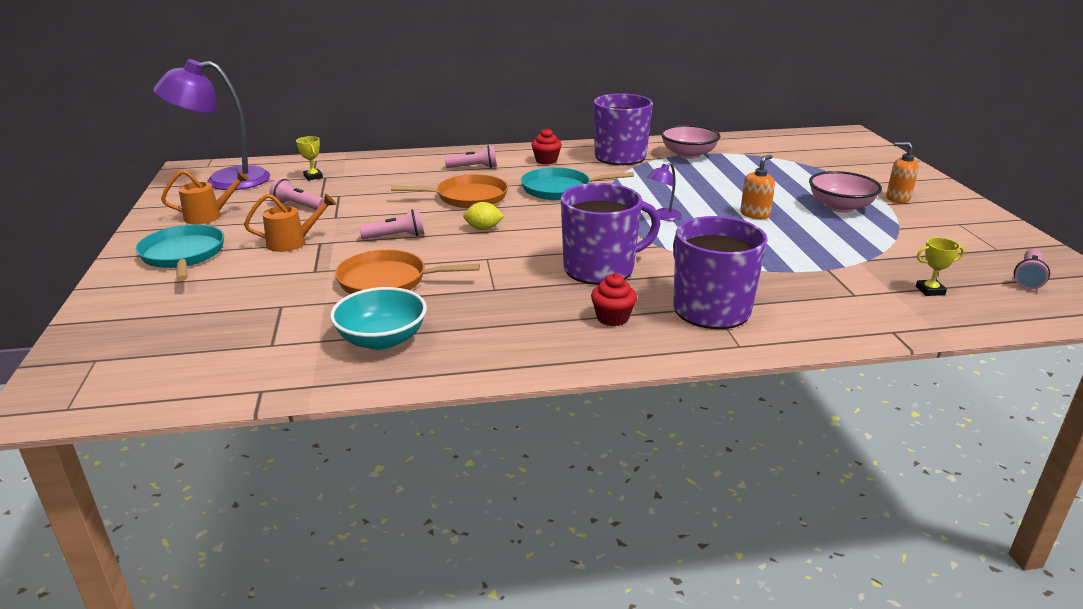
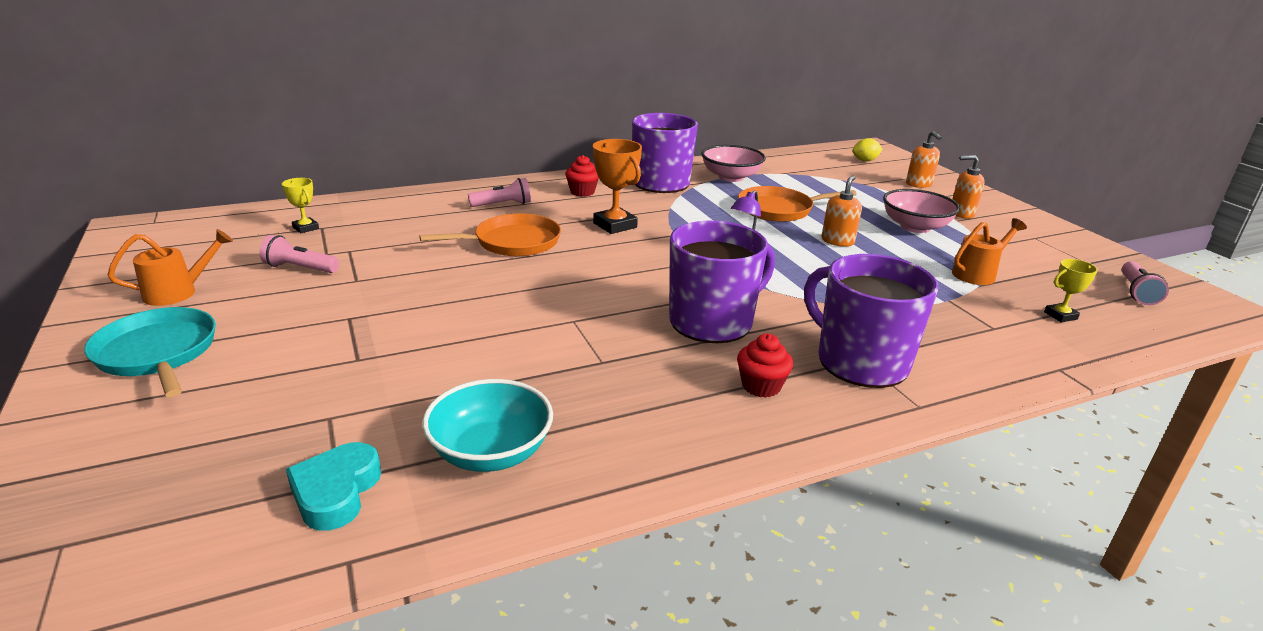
camera: 15 degrees left, 0 degrees up
(224, 181) = (185, 240): purple lamp -> none
(268, 351) = (336, 492): none -> turquoise heart
(293, 242) = (312, 320): orange watering can -> orange watering can (978, 273)
(387, 281) = (461, 364): orange pan -> orange pan (778, 209)
(396, 236) = (446, 301): pink flashlight -> none
(483, 229) = (550, 281): yellow lemon -> yellow lemon (865, 160)
(560, 189) = (615, 225): turquoise pan -> orange trophy
(872, 170) = (919, 184): none -> orange soap dispenser

